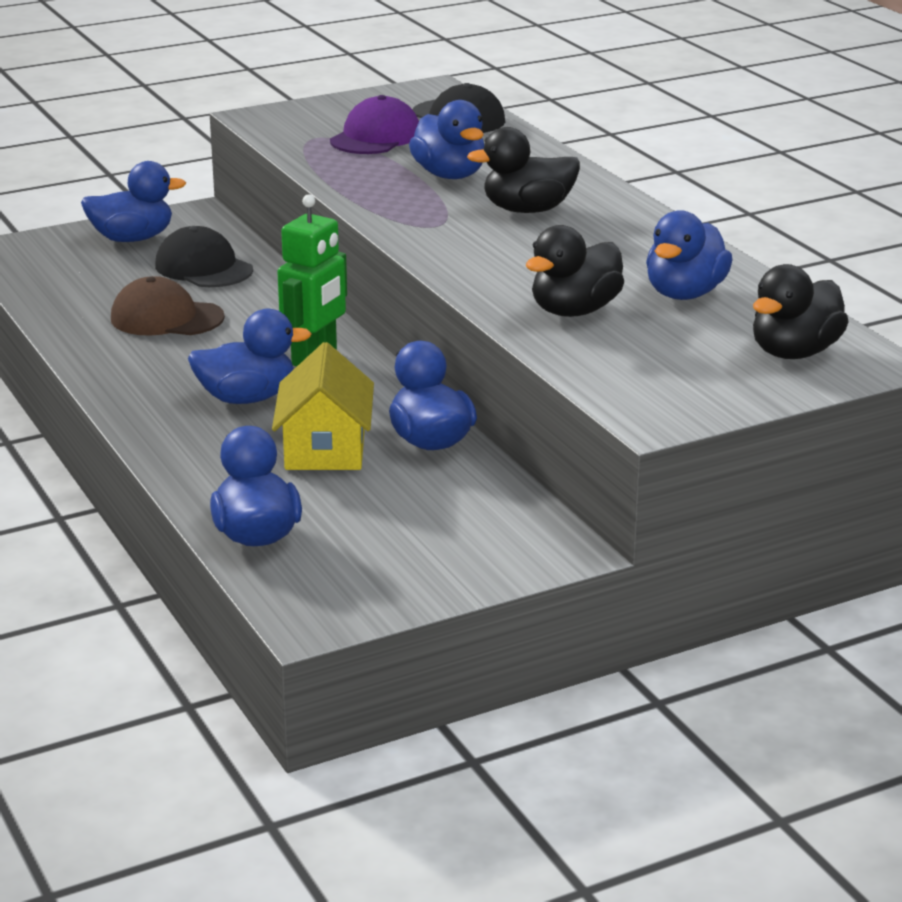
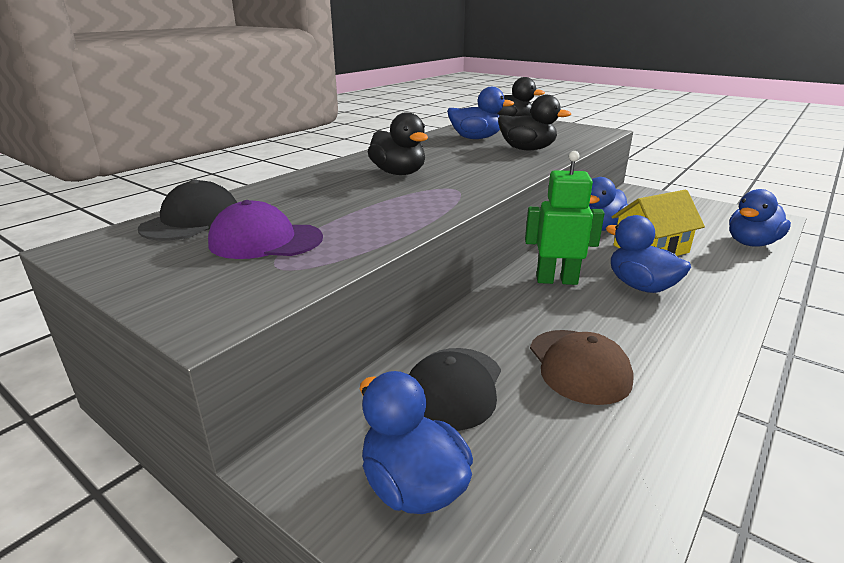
camera: 115 degrees left, 0 degrees up
(449, 175) = (350, 200): blue duck -> none

